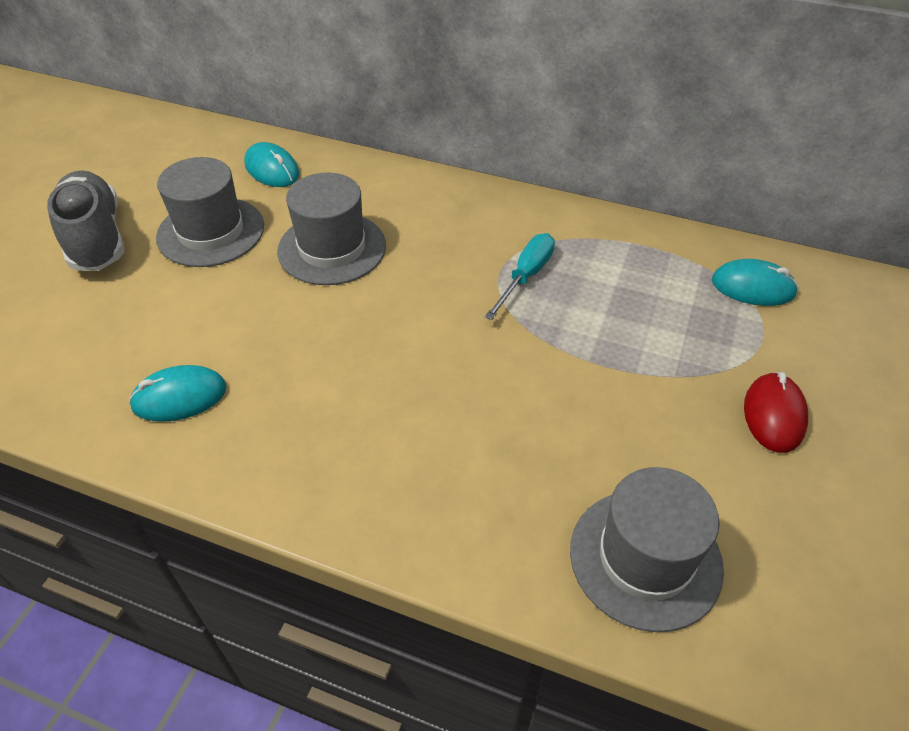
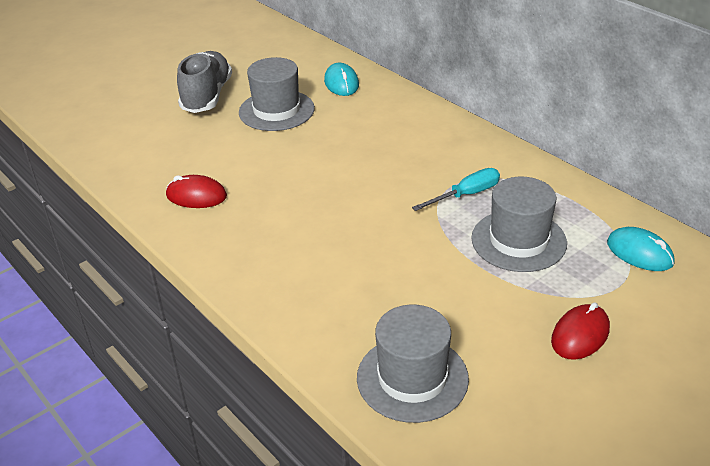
camera: 30 degrees right, 10 degrees down
(179, 397) = (196, 196): turquoise mouse -> red mouse
(332, 248) = (345, 141): grey hat -> grey hat (518, 241)

